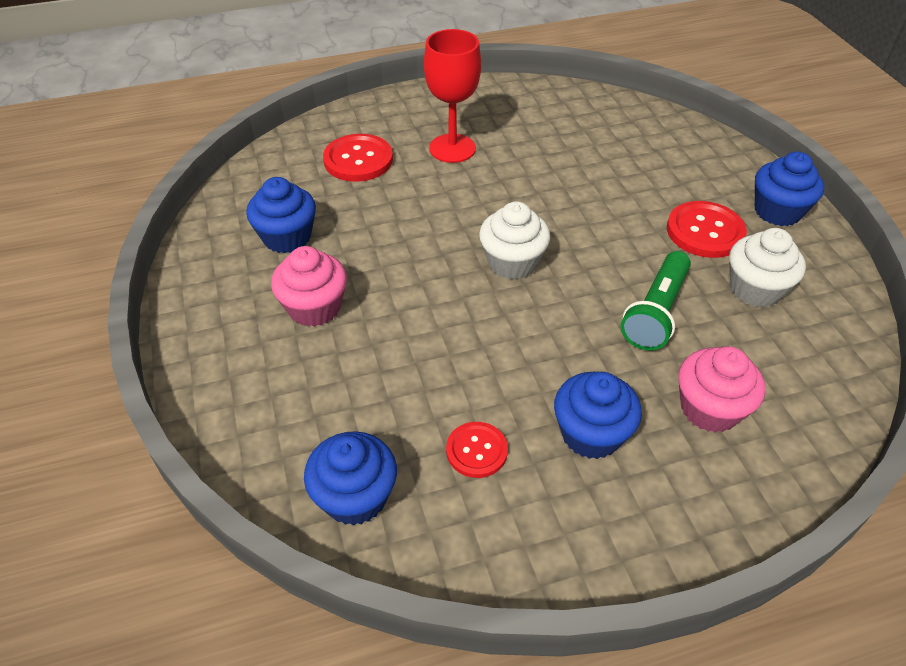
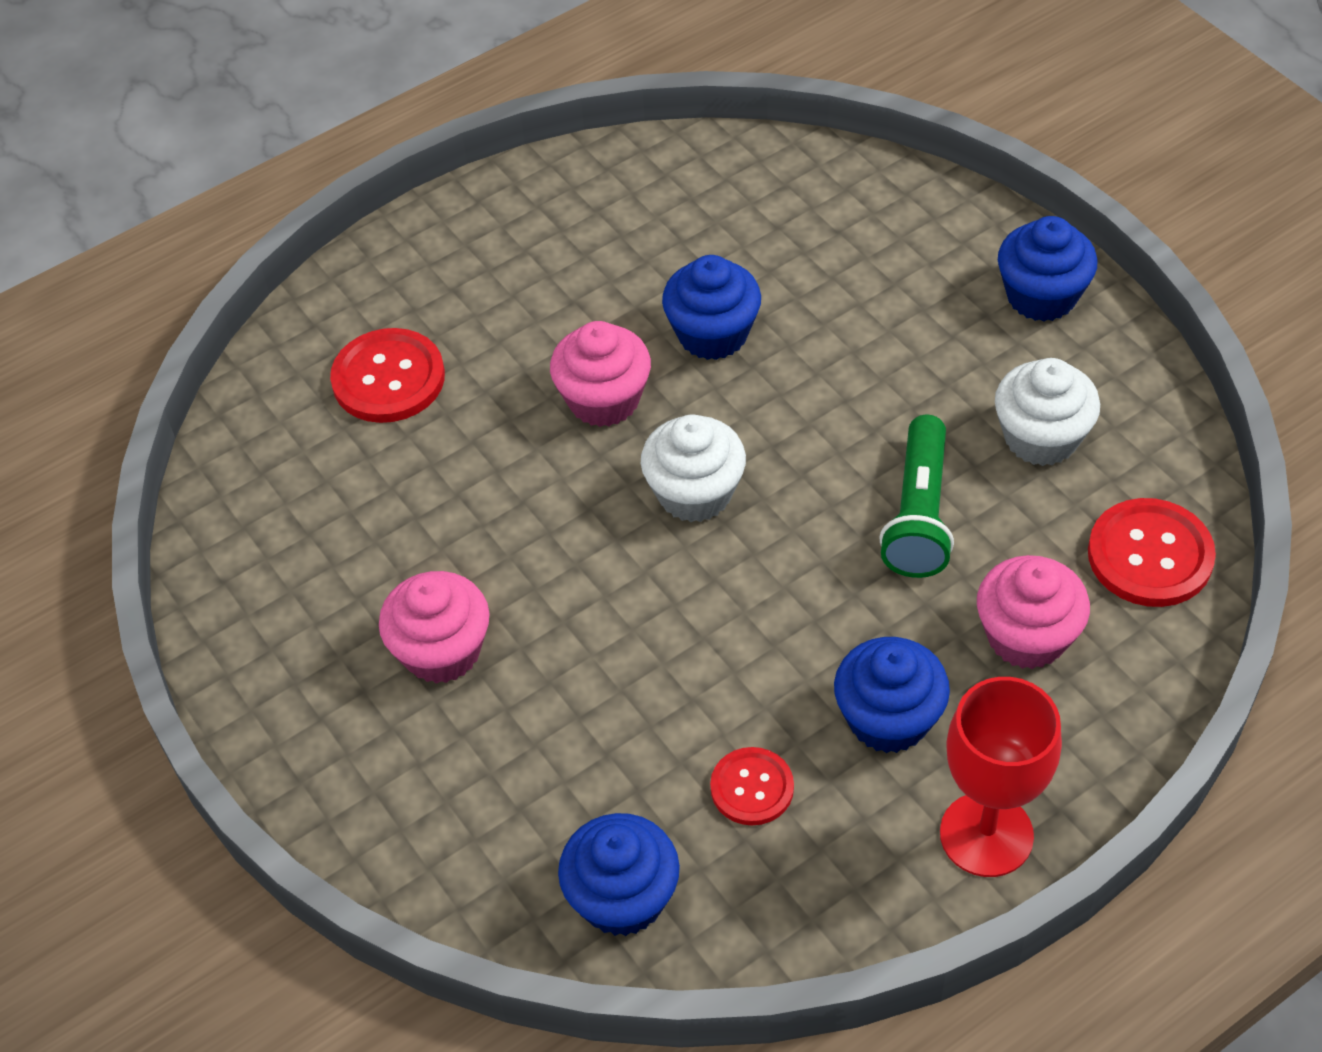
camera: 15 degrees left, 5 degrees up
(287, 237) = (344, 548): blue cupcake -> blue cupcake (713, 334)
(452, 148) = (527, 315): red goblet -> red goblet (986, 834)
(478, 200) = (604, 399): none -> pink cupcake
(705, 231) = (949, 361): red button -> red button (1150, 555)

